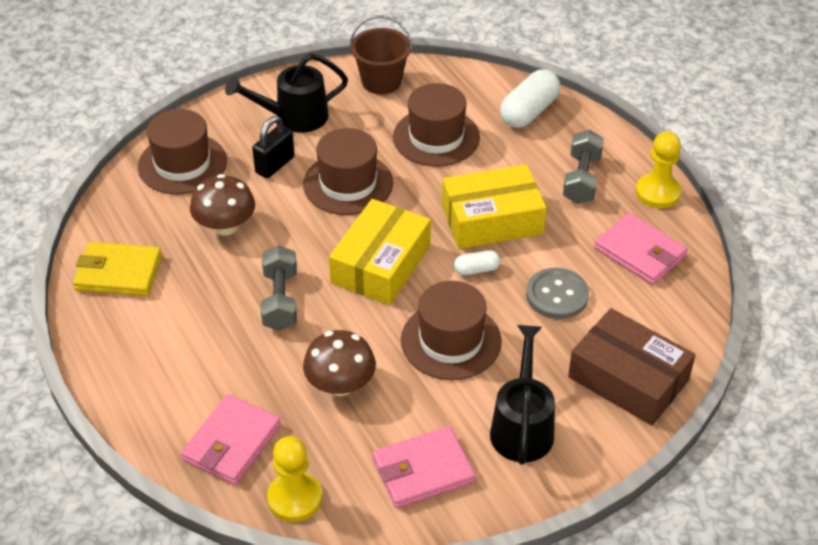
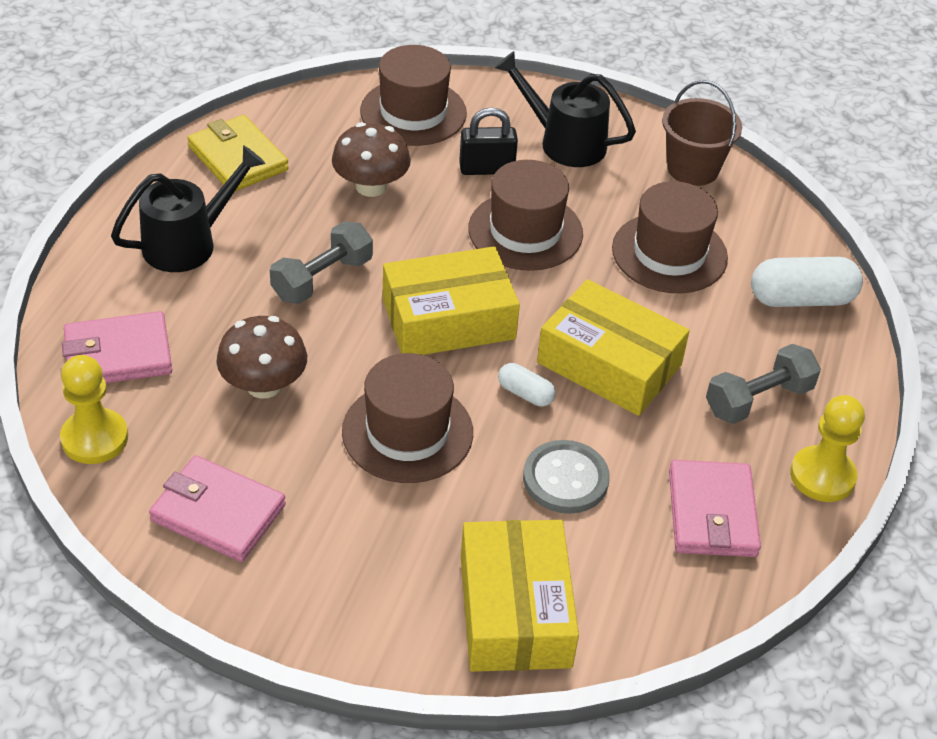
camera: 45 degrees right, 0 degrees up
(522, 425) = (355, 557): black watering can -> black watering can (189, 243)
(628, 379) = (515, 611): brown box -> yellow box

